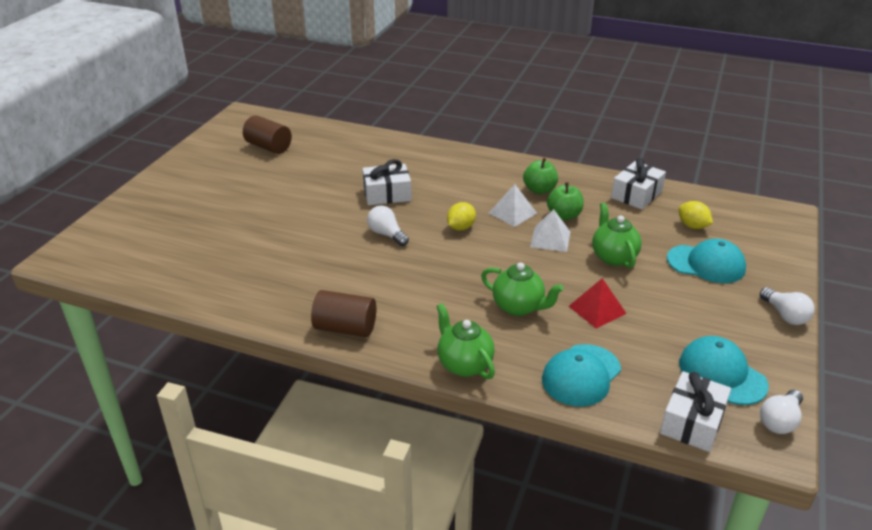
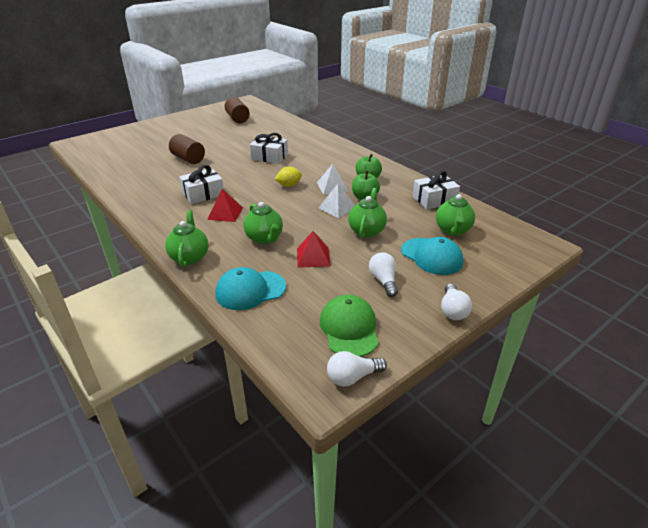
camera: 30 degrees right, 0 degrees up
(345, 328) = (154, 216): brown cylinder -> brown cylinder (188, 159)
(386, 234) = (241, 177): white light bulb -> white light bulb (383, 281)
(432, 292) = (225, 213): none -> red pyramid
(692, 226) = (452, 230): yellow lemon -> green teapot
(692, 422) = (286, 349): white gift -> white gift (203, 194)
(722, 374) = (349, 328): turquoise cap -> green cap

